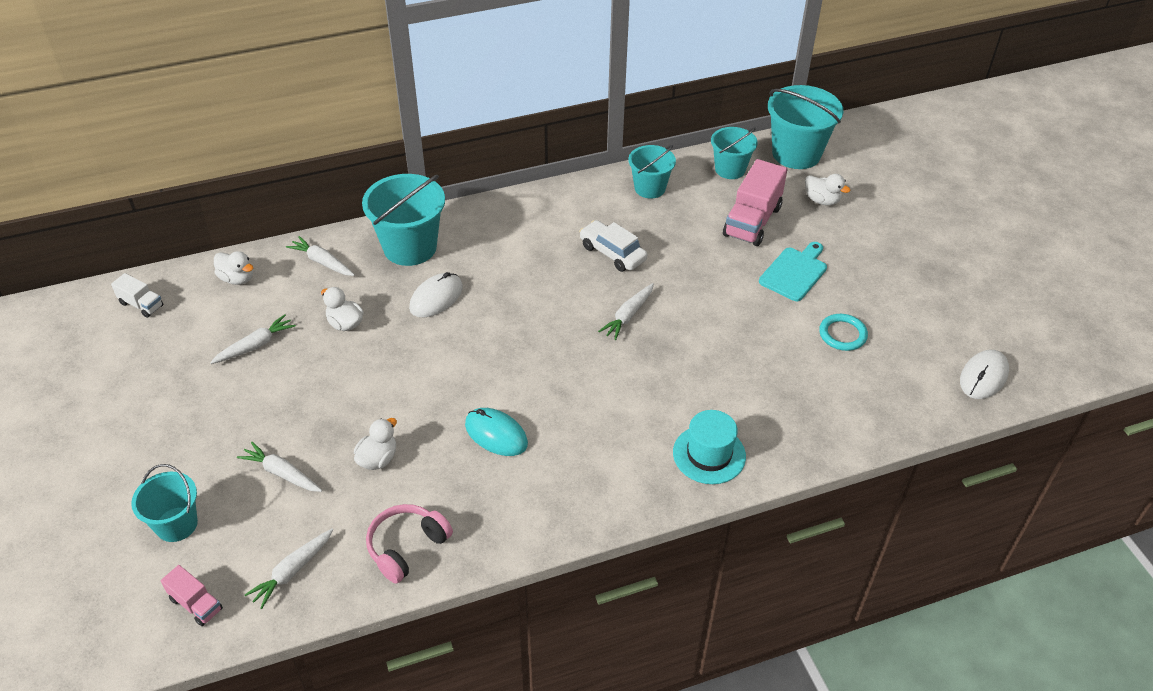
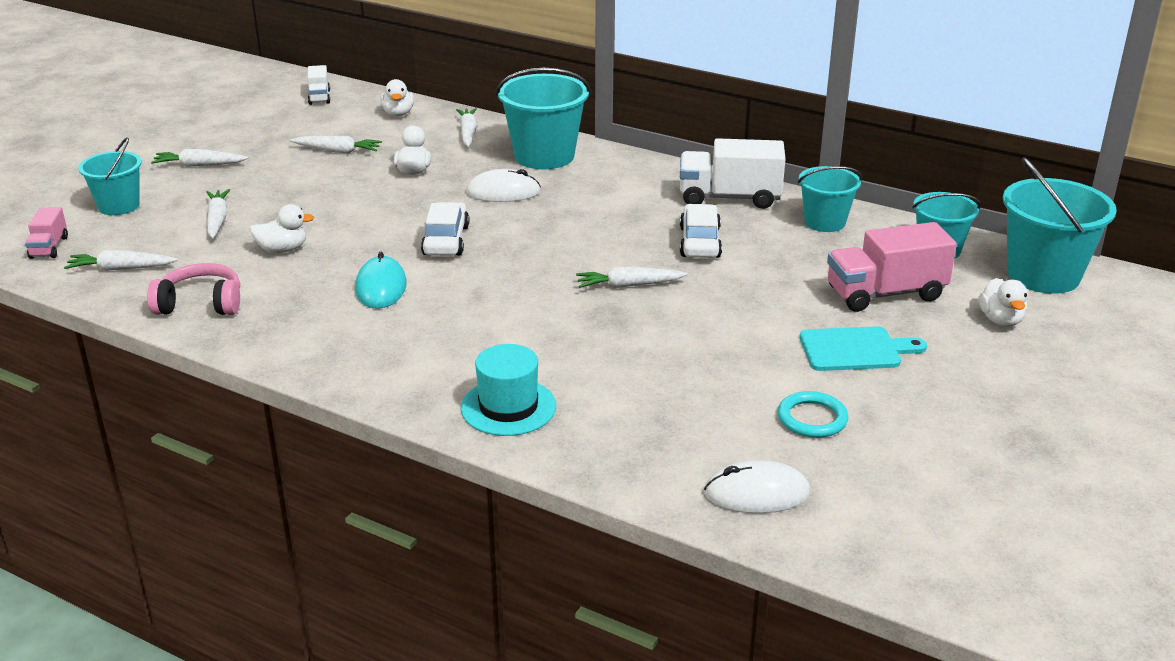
camera: 50 degrees right, 15 degrees down
(168, 439) = (199, 165): none -> white carrot
(470, 365) = (446, 240): none -> white car
(573, 205) = (729, 198): none -> white truck
(983, 376) = (913, 551): white mouse -> white mouse (756, 493)

